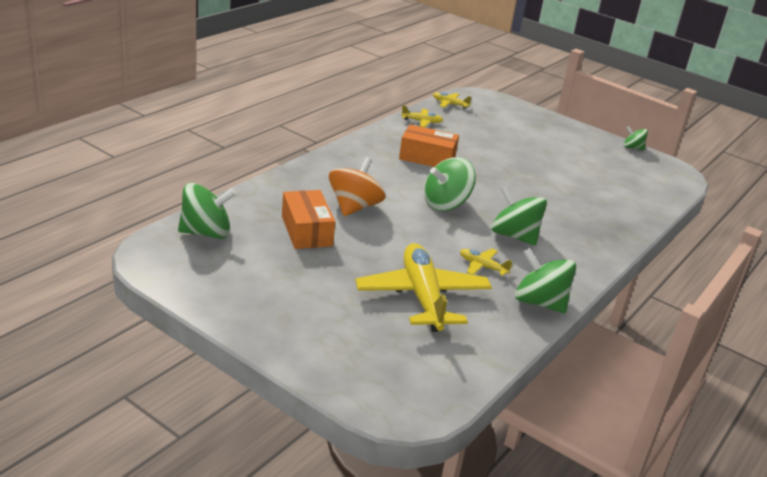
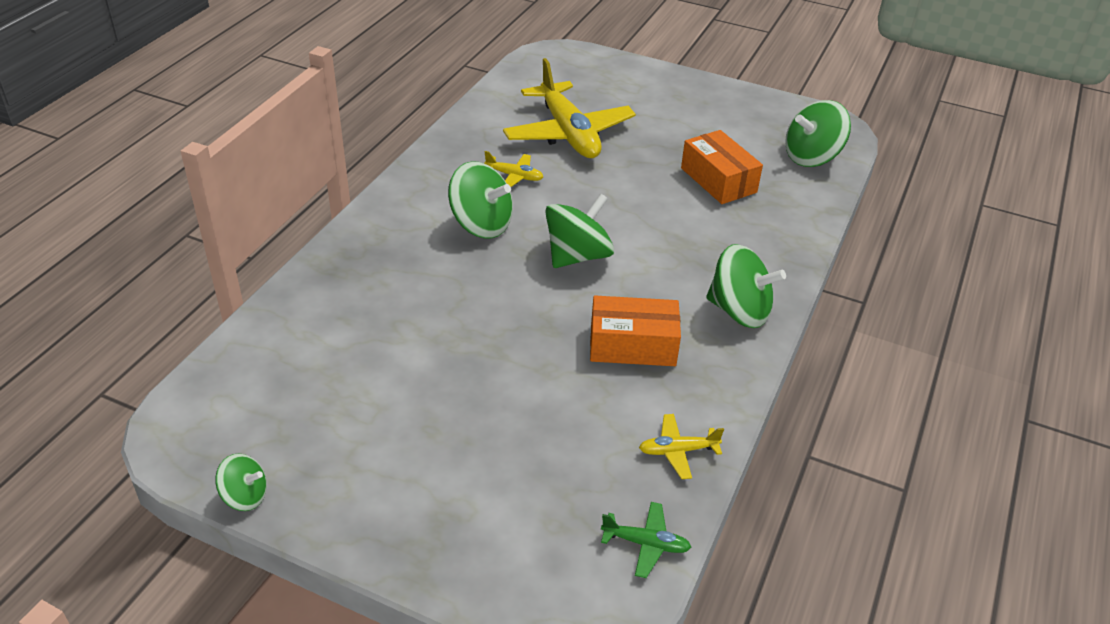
camera: 170 degrees right, 10 degrees up
(354, 207) = (687, 224): orange spinning top -> none
(450, 104) = (646, 544): yellow plane -> green plane
(539, 302) = (450, 149): green spinning top -> green spinning top (739, 311)

